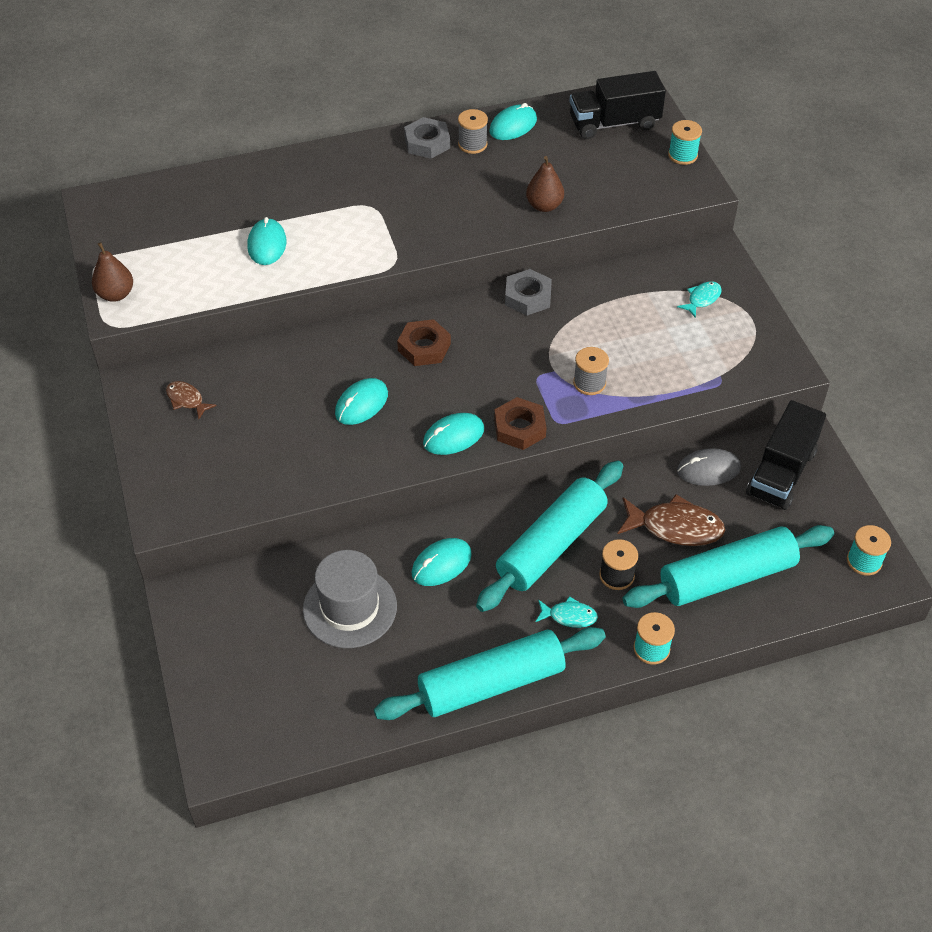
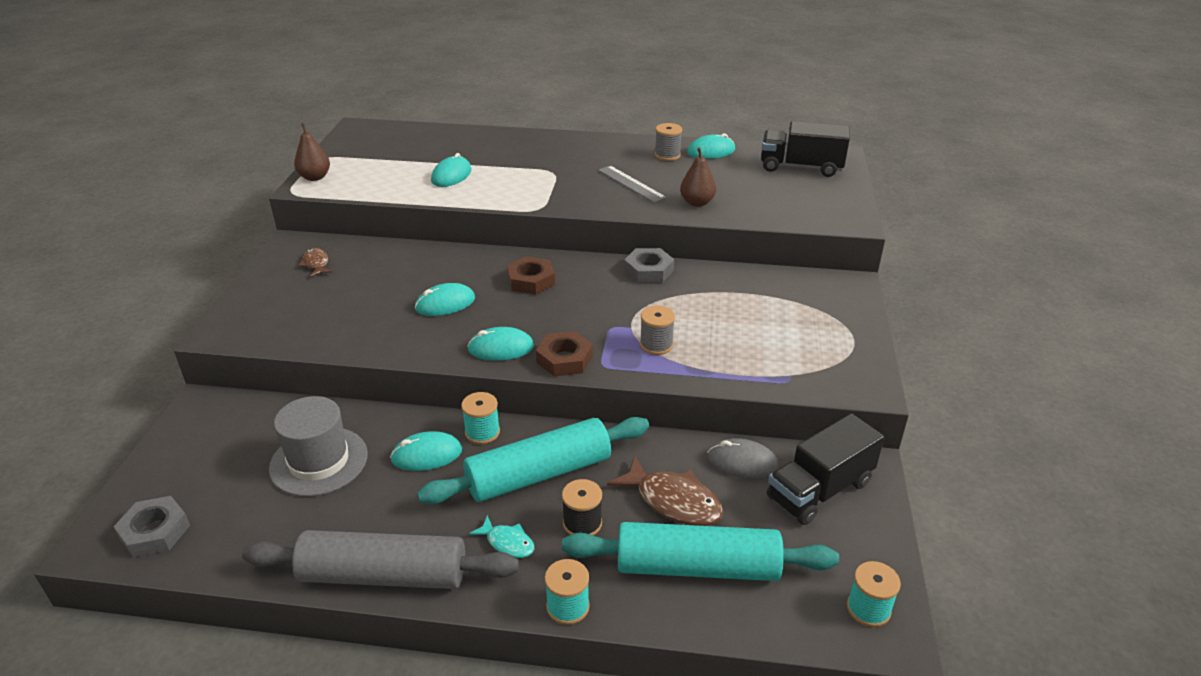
camera: 25 degrees right, 15 degrees down
(427, 143) = (631, 147): grey nut -> grey nut (155, 532)
(463, 199) = (631, 184): none -> grey ruler
(491, 684) = (384, 575): turquoise rolling pin -> grey rolling pin
(682, 155) = (850, 199): turquoise spool -> turquoise spool (482, 432)
(702, 299) = (812, 313): turquoise fish -> none

